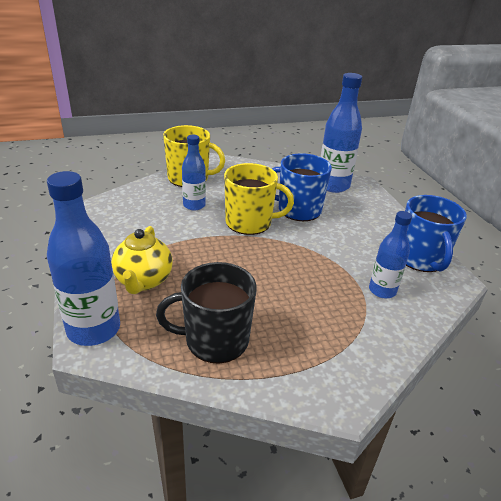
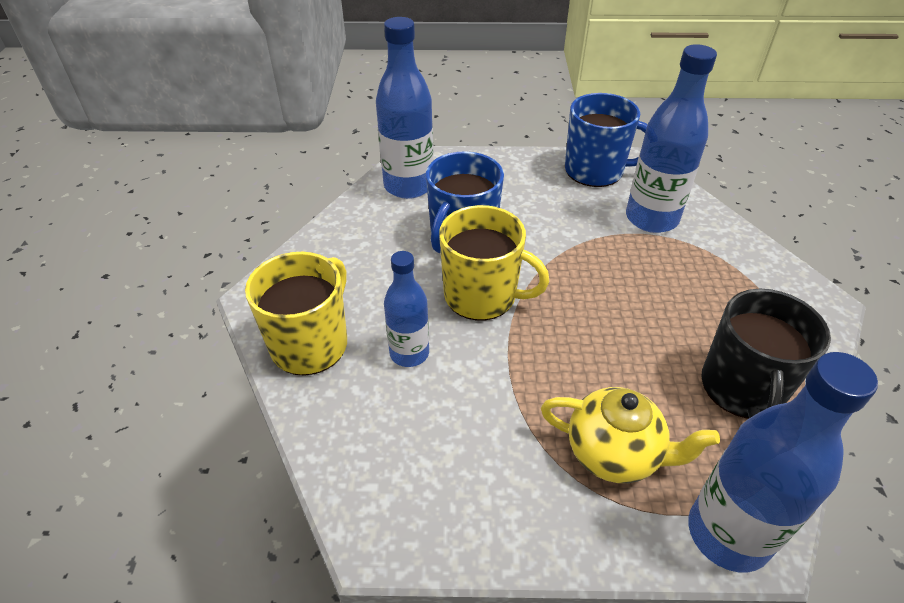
camera: 70 degrees left, 10 degrees up
(250, 222) = (482, 296): yellow mug -> yellow mug turned 90 degrees clockwise
(382, 290) = (651, 218): blue bottle -> blue bottle, size x1.64

